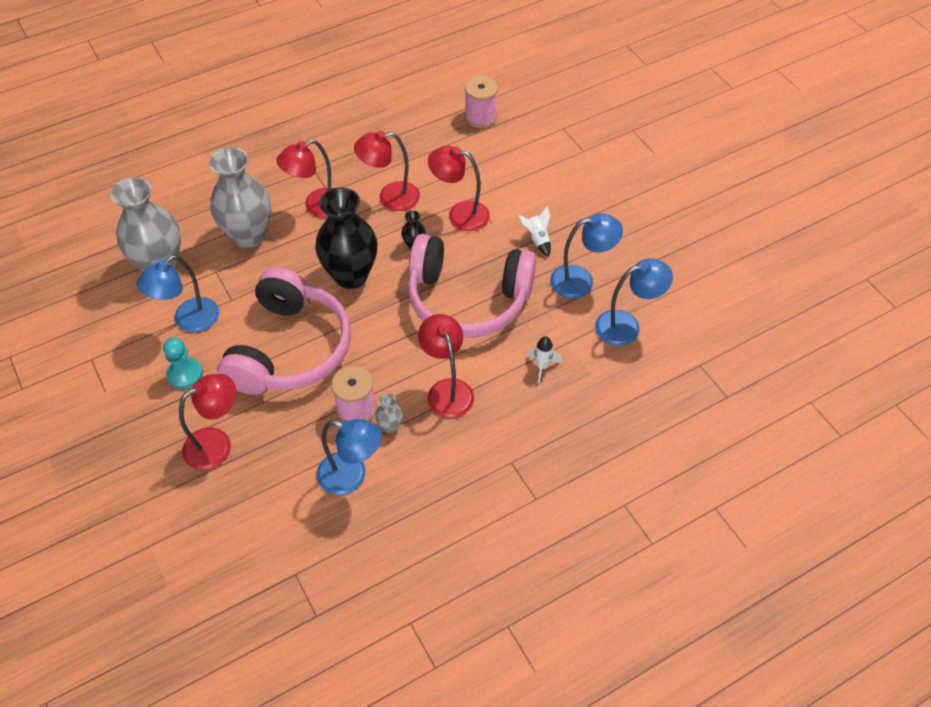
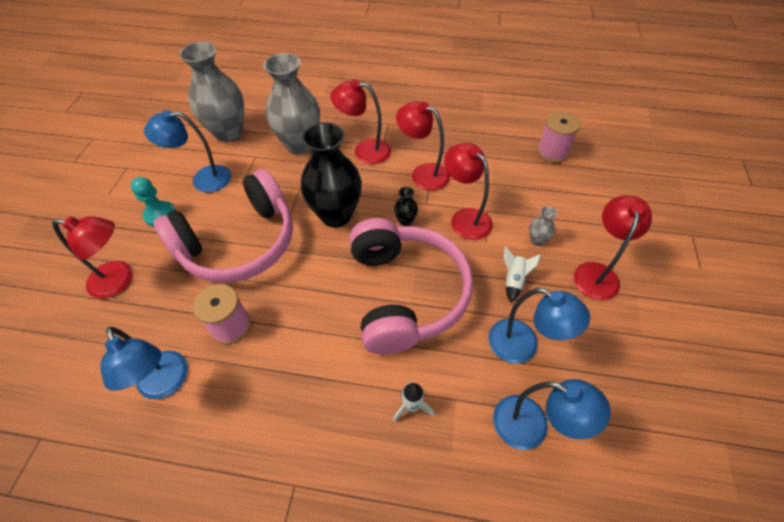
camera: 40 degrees right, 0 degrees up
(390, 426) = (238, 362): grey vase -> grey vase (537, 240)
(447, 390) = (311, 364): red lamp -> red lamp (597, 273)
(468, 299) = (405, 294): pink headphones -> pink headphones turned 150 degrees counterclockwise

